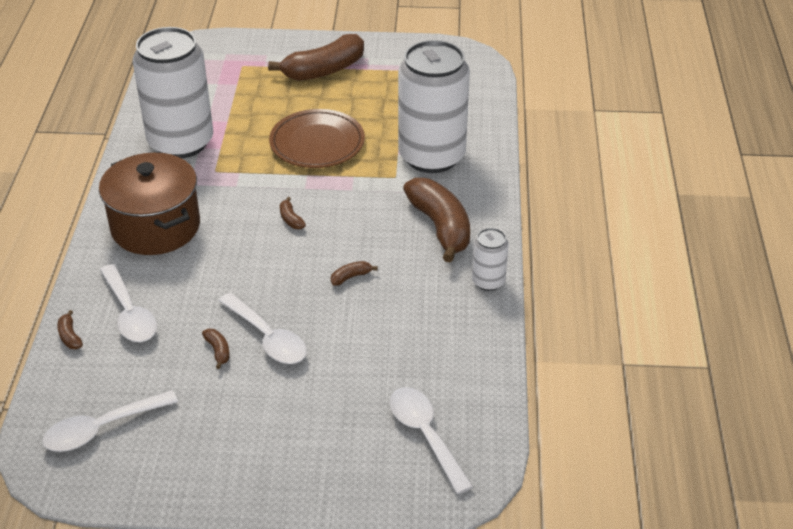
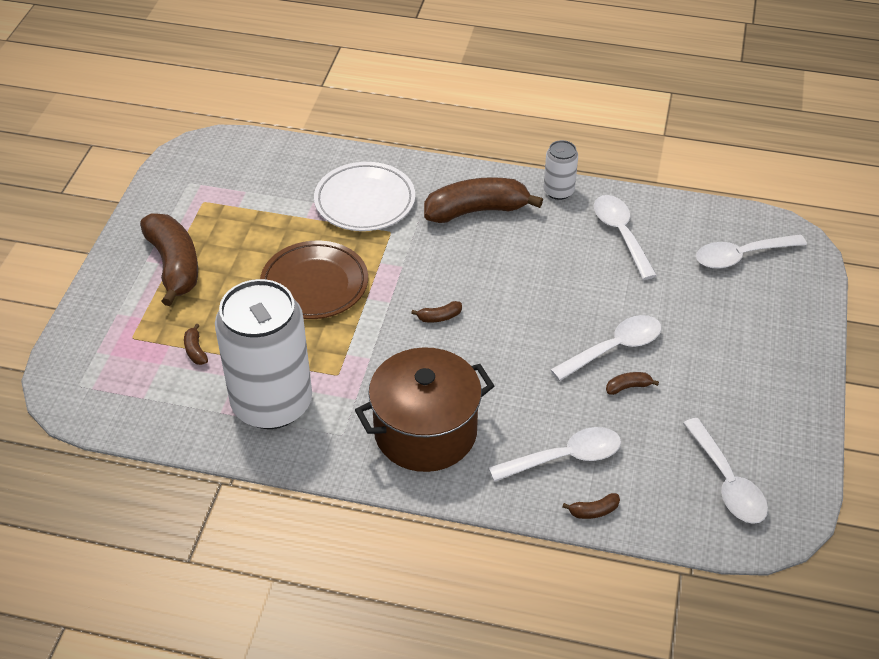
camera: 80 degrees left, 5 degrees up
(351, 277) = (537, 281): brown banana -> brown banana (195, 350)
(431, 156) = (365, 201): white can -> white plate
(434, 333) = (621, 234): none -> white spoon

